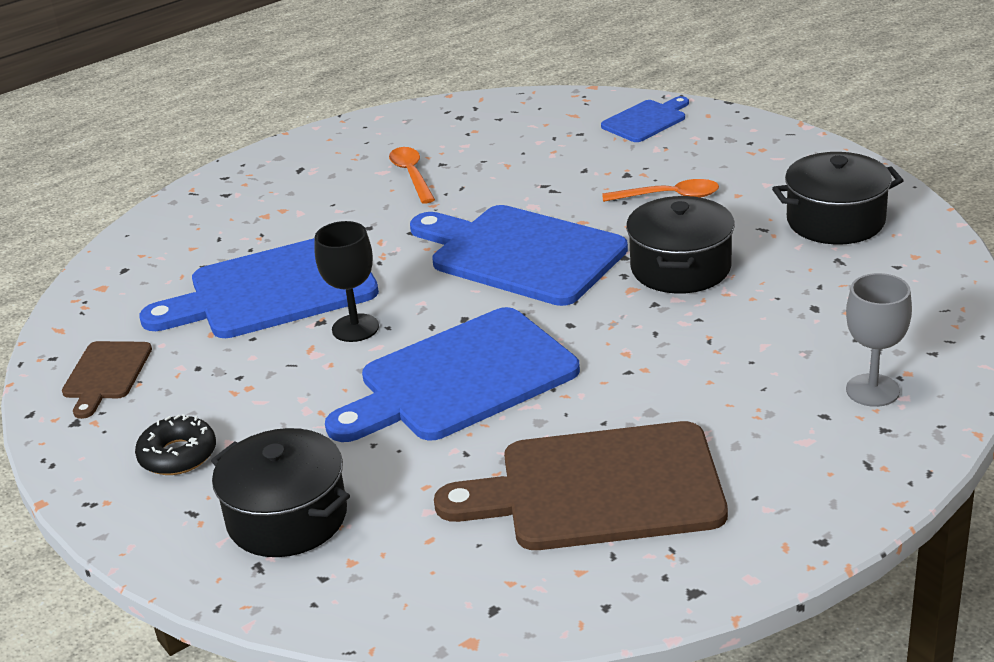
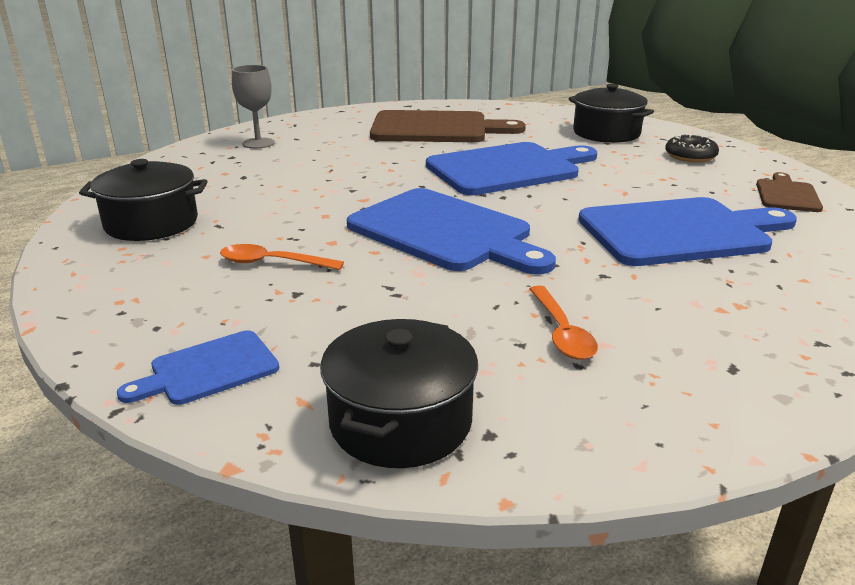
camera: 175 degrees left, 5 degrees down
(355, 328) = (592, 200): black goblet -> none
(680, 268) = (314, 207): black pot -> black pot (400, 421)

